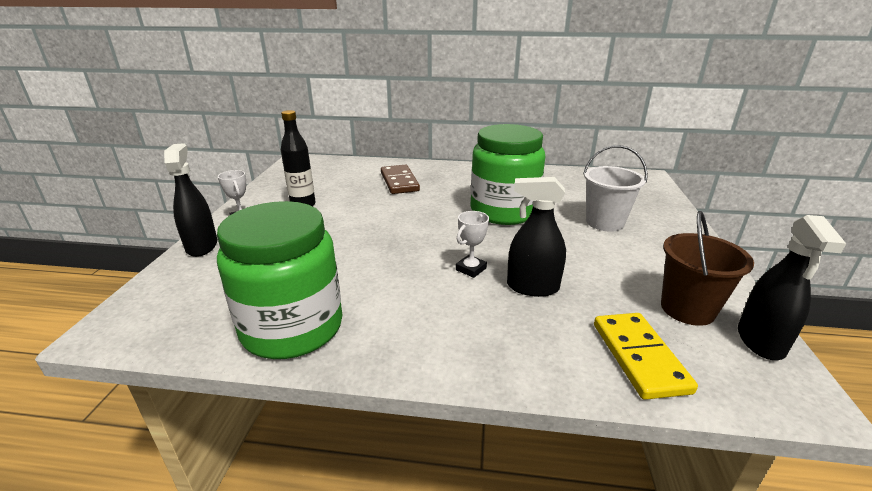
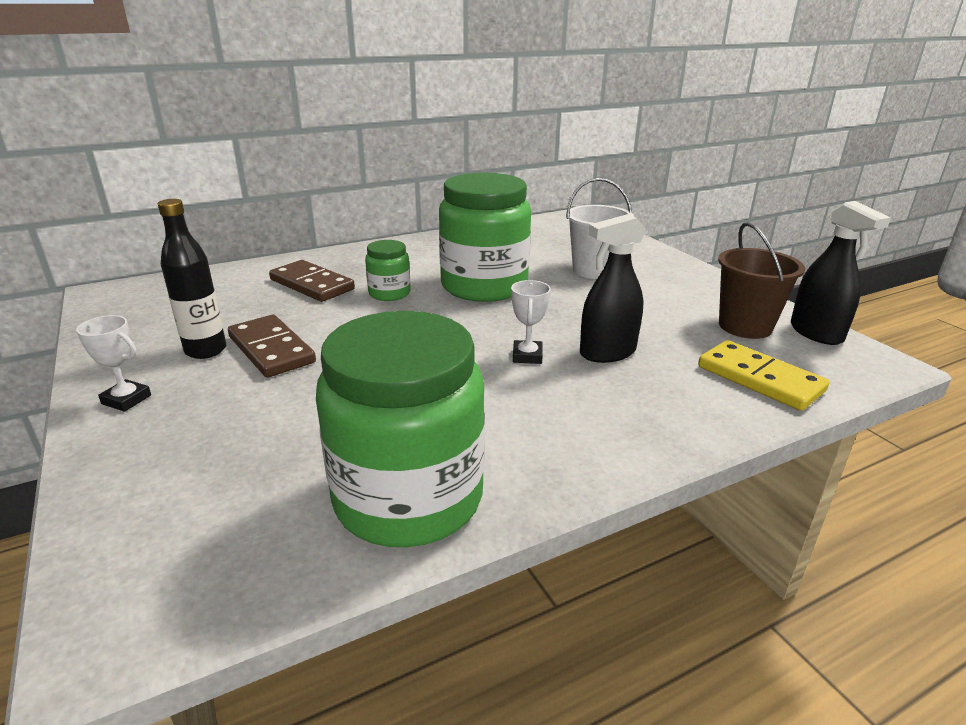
camera: 35 degrees left, 0 degrees up
(202, 246) = (106, 458): black spray bottle -> none
(332, 215) = (271, 350): none -> brown domino
(436, 199) = (389, 293): none -> green jar

